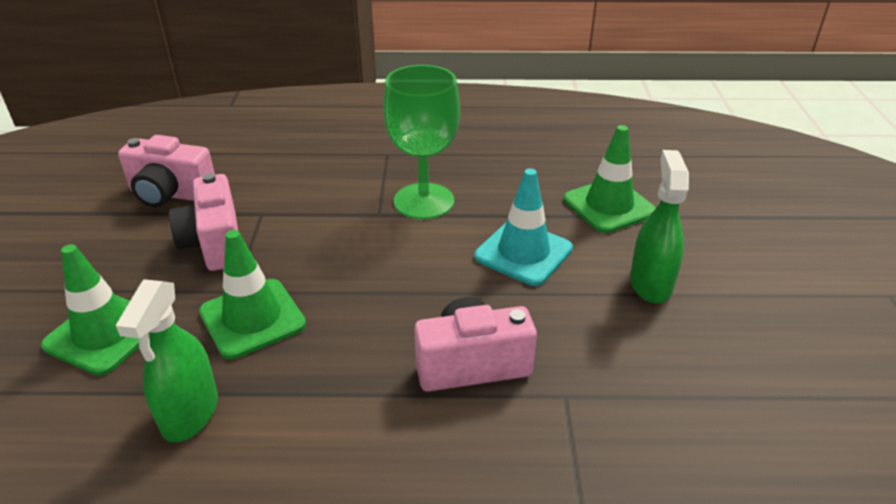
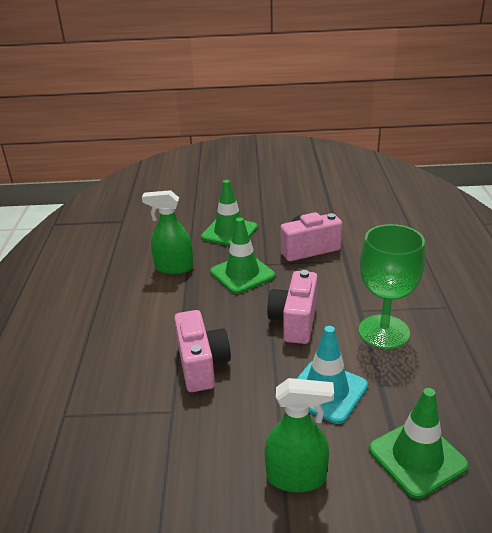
camera: 90 degrees right, 5 degrees down
(171, 194) = (356, 224): pink camera -> pink camera (295, 321)

